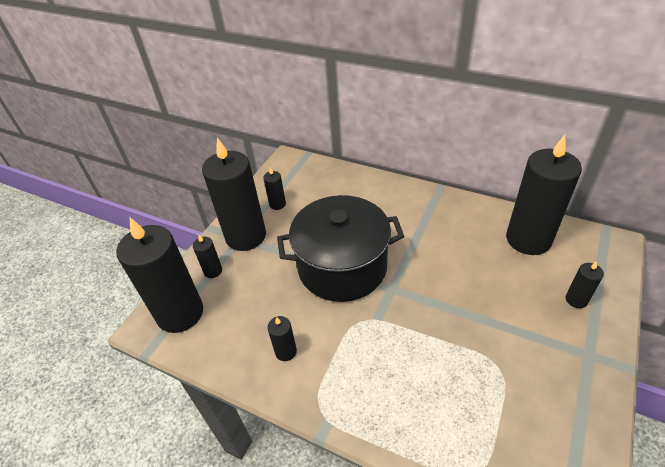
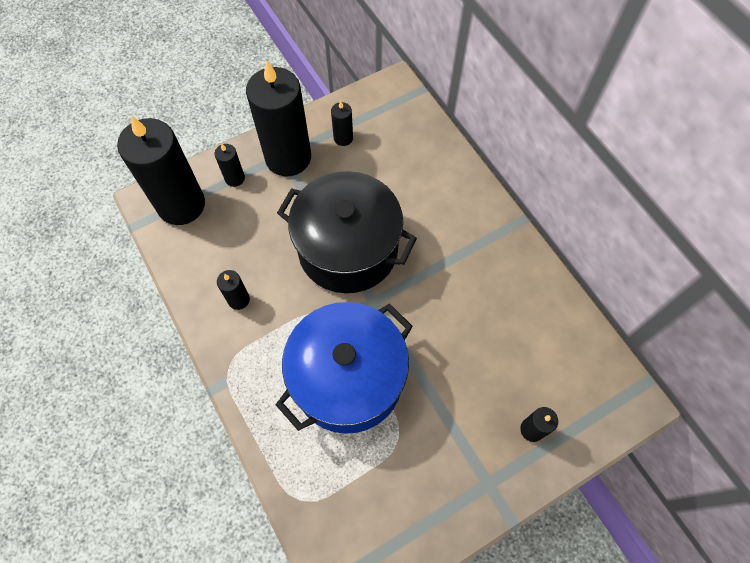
camera: 30 degrees right, 20 degrees up
(423, 352) = (348, 379): none -> blue pot
(528, 239) = (551, 339): black candle -> none

